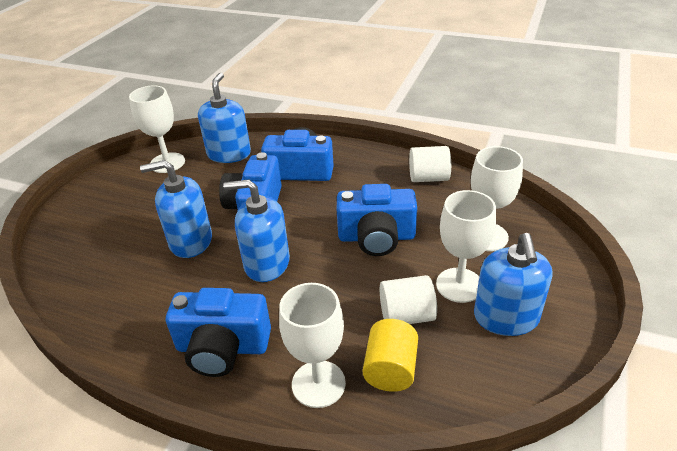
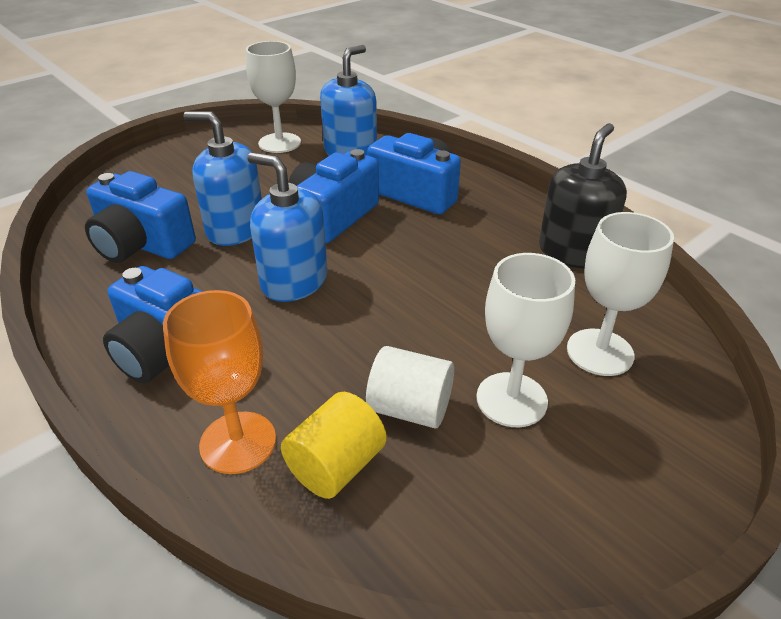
camera: 25 degrees right, 0 degrees up
(318, 384) = (238, 442): white goblet -> orange goblet
(376, 237) = (447, 299): blue camera -> blue camera (141, 244)
(428, 178) = (573, 252): white cylinder -> black soap dispenser
(506, 317) = (546, 470): blue soap dispenser -> none

